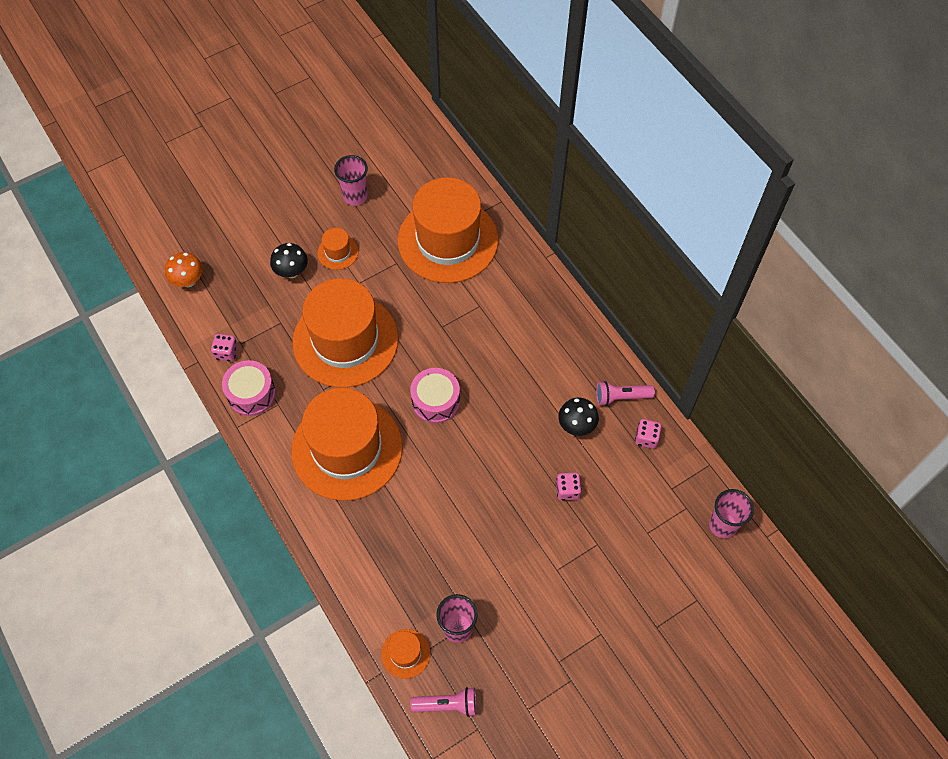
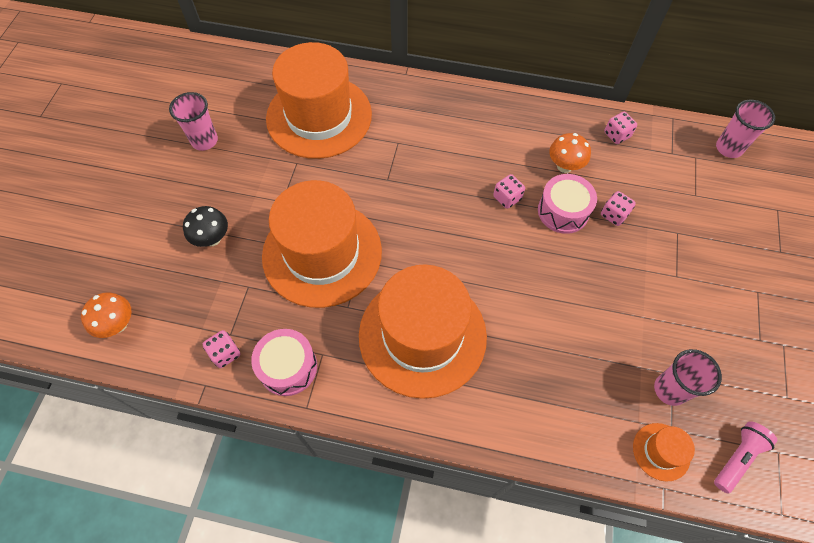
camera: 45 degrees left, 0 degrees up
(338, 252) = (237, 192): orange hat -> none
(435, 401) = (447, 236): pink drum -> pink drum (563, 211)
(507, 411) = (507, 198): none -> pink dice
(576, 426) = (564, 166): black mushroom -> orange mushroom
(621, 397) = (568, 123): pink flashlight -> none

